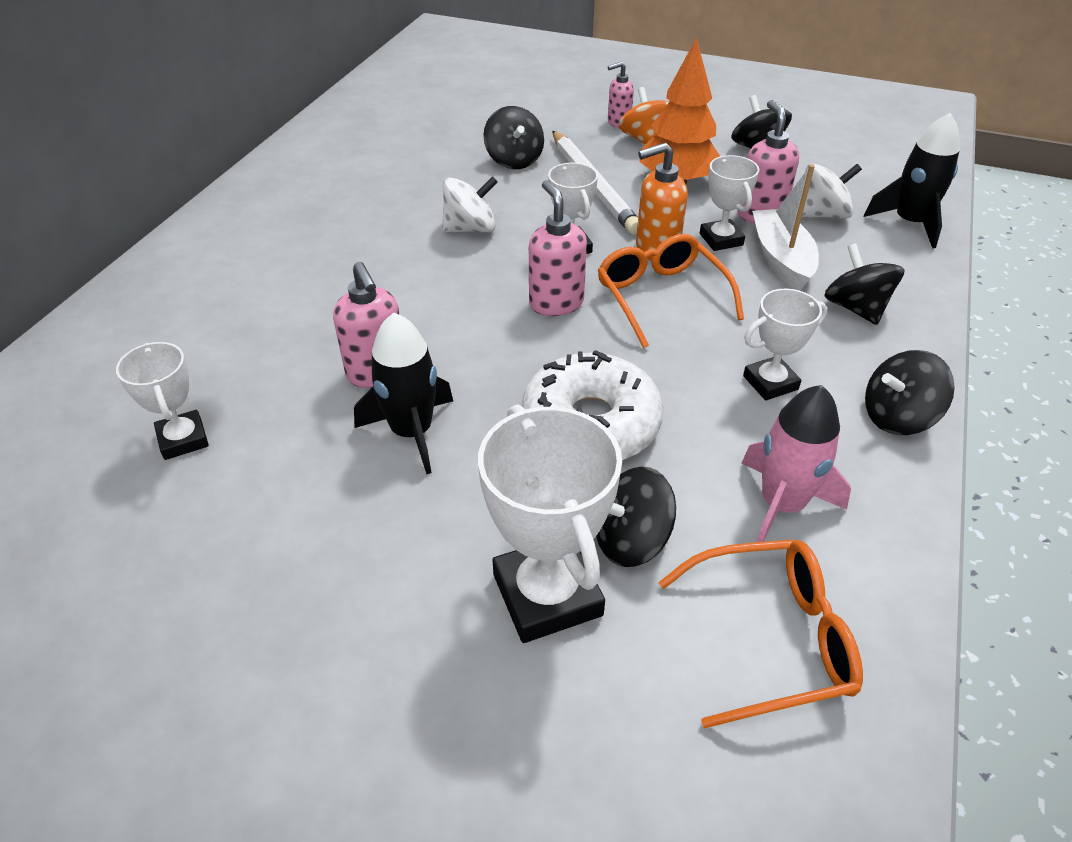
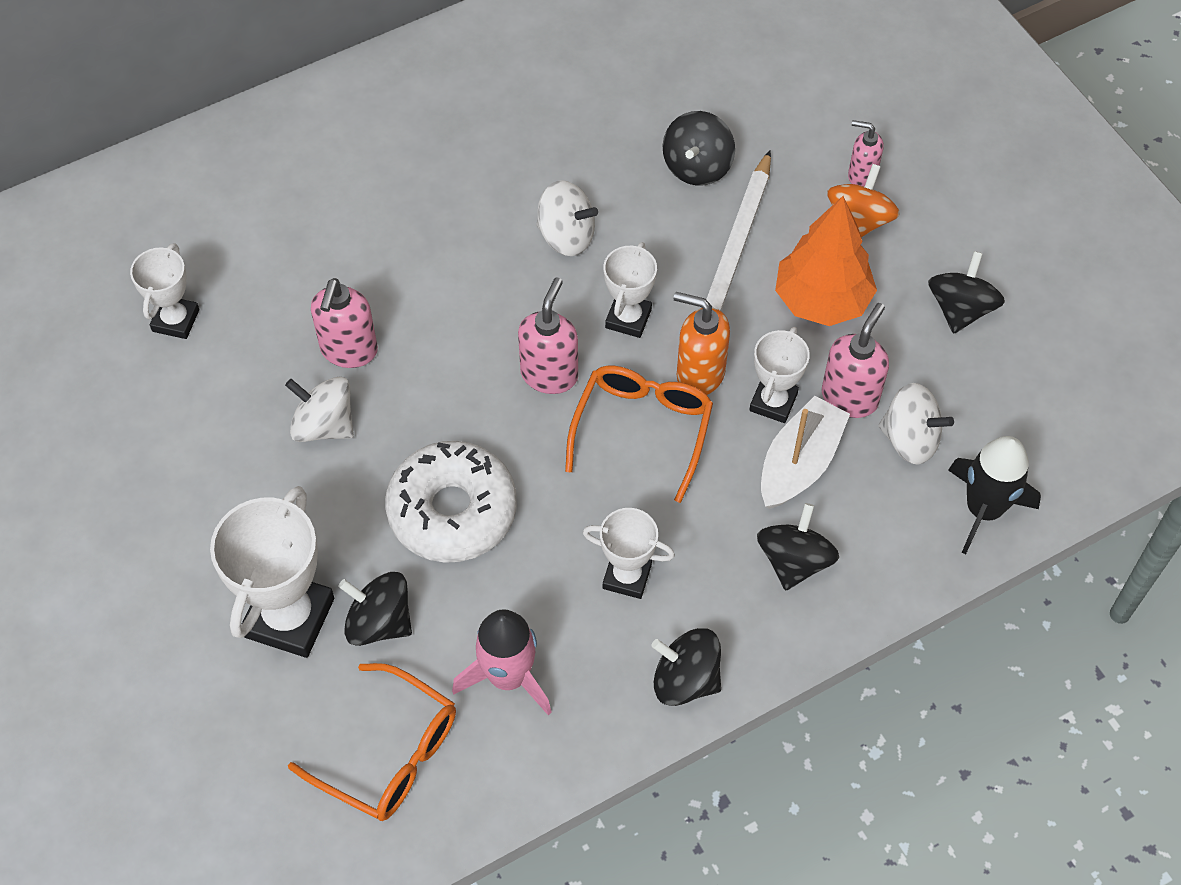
camera: 40 degrees right, 15 degrees up
(412, 432) = (324, 425): black rocket -> white spinning top

